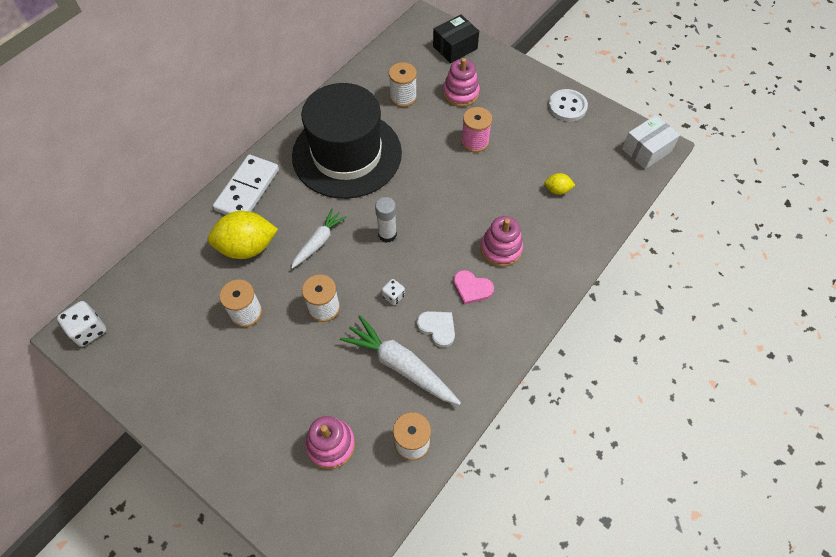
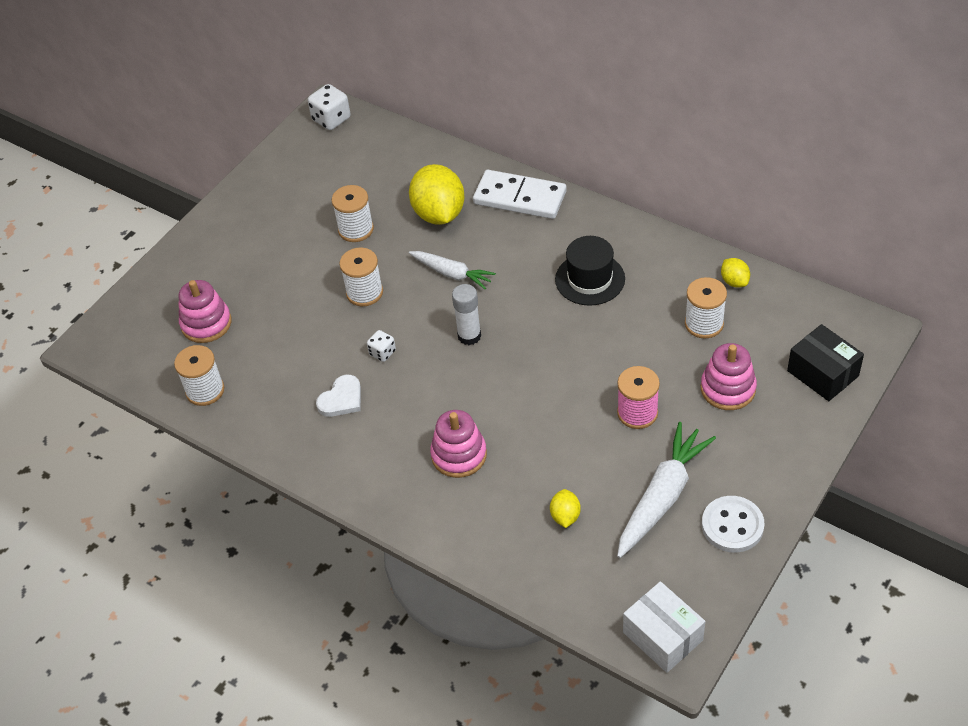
camera: 90 degrees right, 10 degrees down
(347, 154) = (590, 279): black hat -> black hat, size x0.48
(368, 76) = (734, 281): none -> yellow lemon
(401, 366) = (293, 370): white carrot -> white carrot (662, 497)
(472, 288) = (397, 428): pink heart -> none

